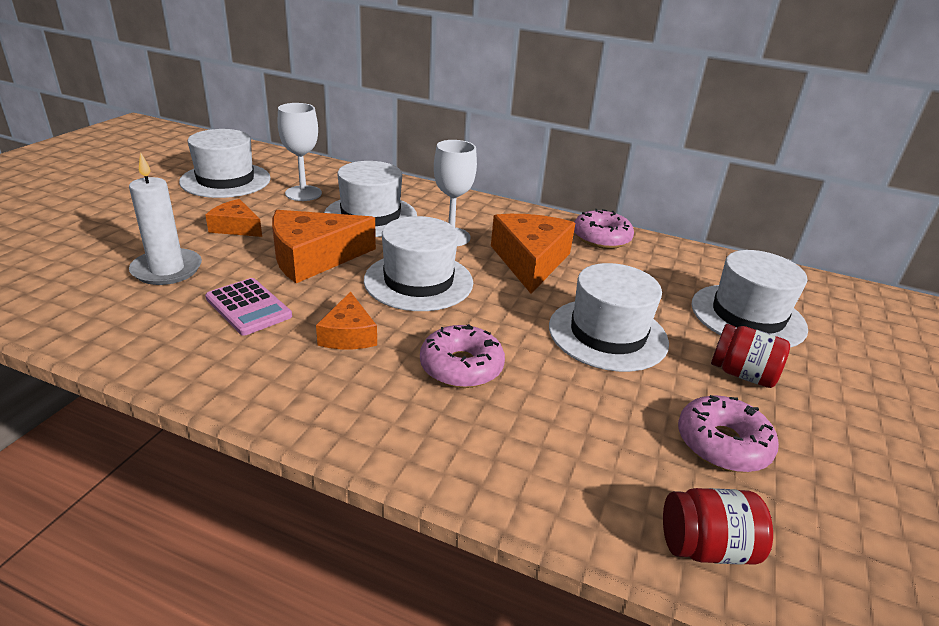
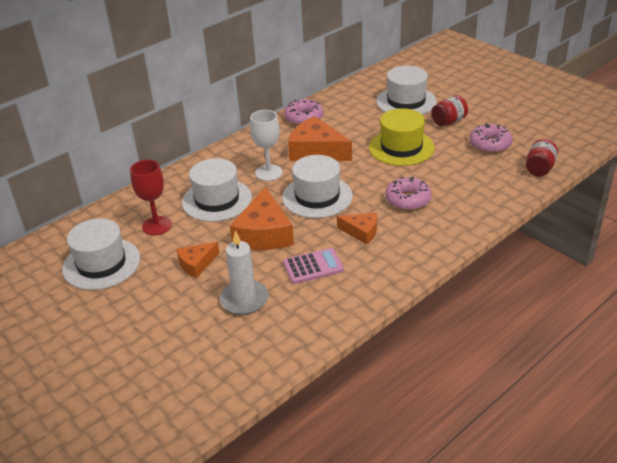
camera: 60 degrees left, 5 degrees up
(303, 193) = (157, 226): white goblet -> red goblet
(607, 334) = (401, 147): white hat -> yellow hat

